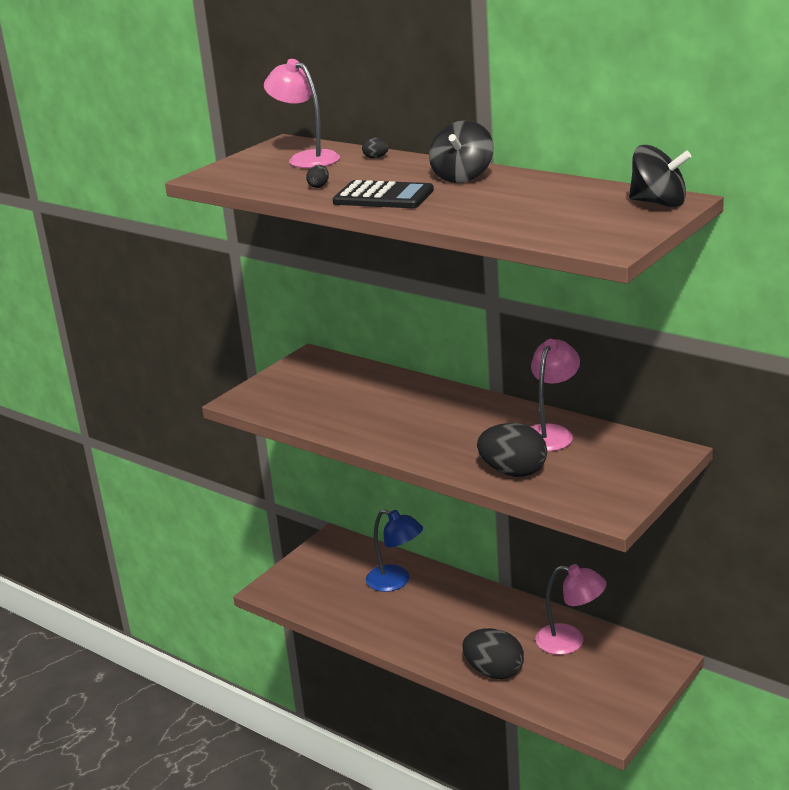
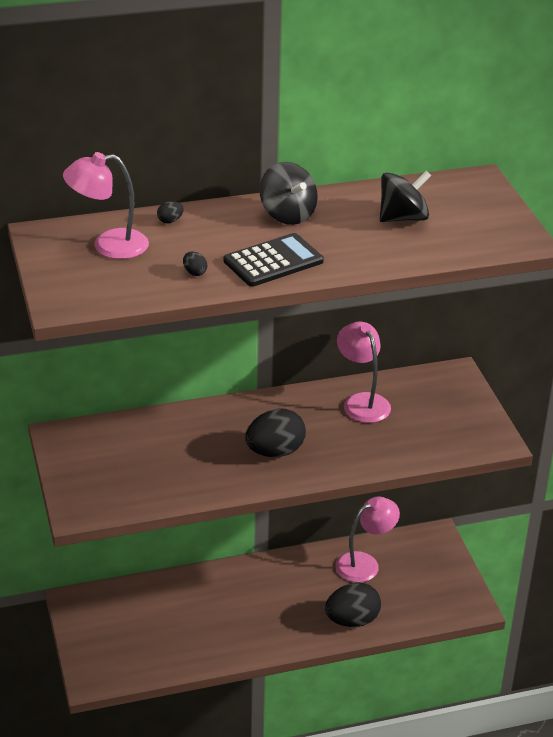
camera: 55 degrees left, 10 degrees up
(396, 581) = (181, 602): blue lamp -> none
(513, 472) = (392, 448): black egg -> black egg (275, 452)
(658, 203) = (473, 187): black spinning top -> black spinning top (403, 218)

